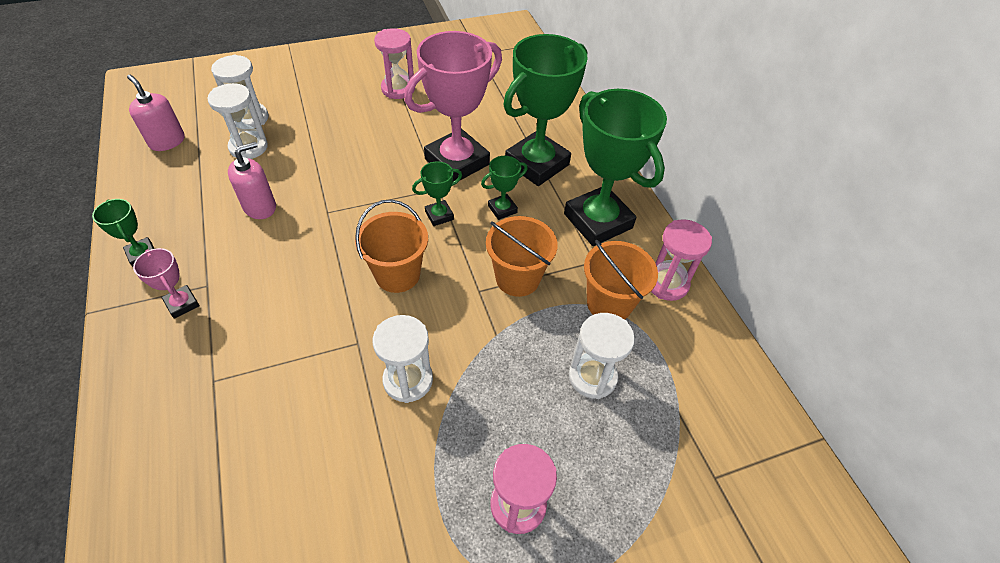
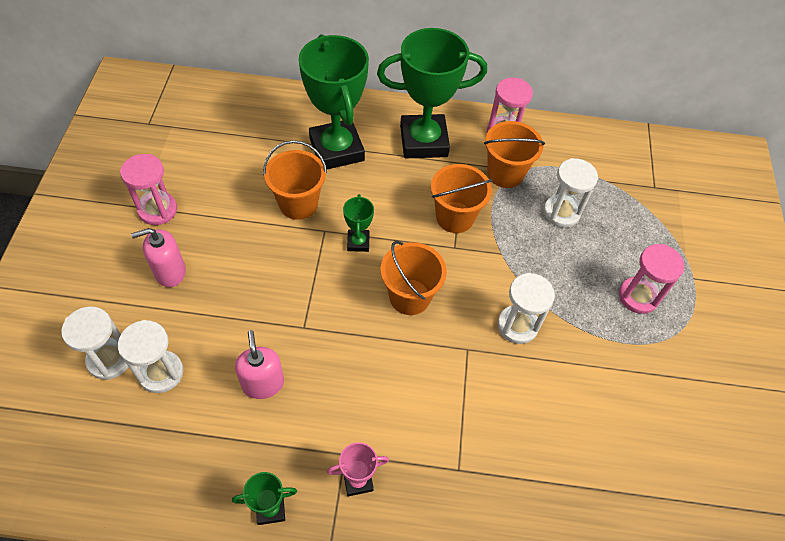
camera: 65 degrees left, 5 degrees up
(167, 141) = (93, 456): pink soap dispenser -> pink soap dispenser (170, 272)
(457, 162) = (298, 204): pink trophy -> orange bucket
(502, 209) = (376, 196): green trophy -> none

